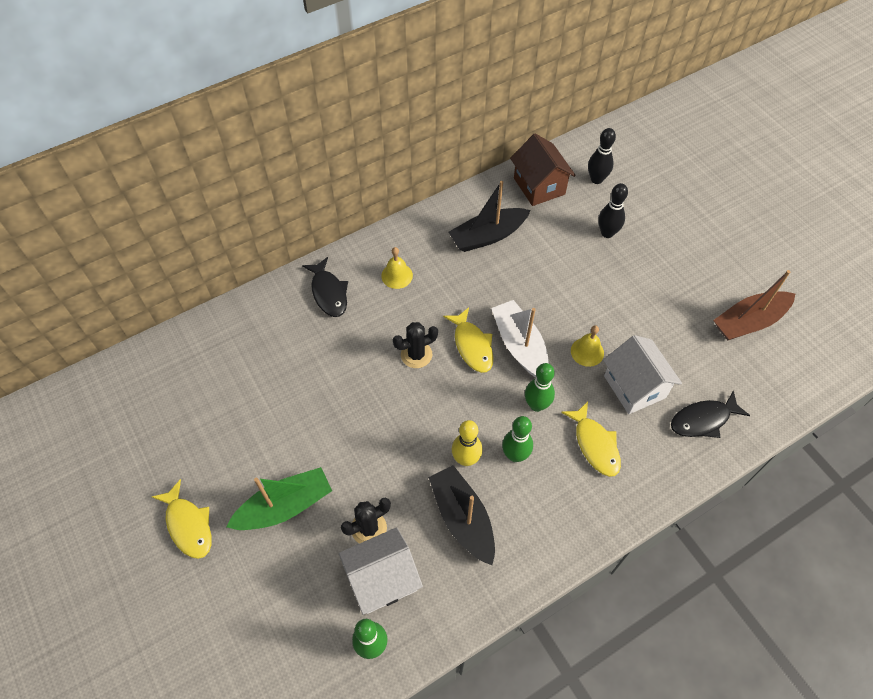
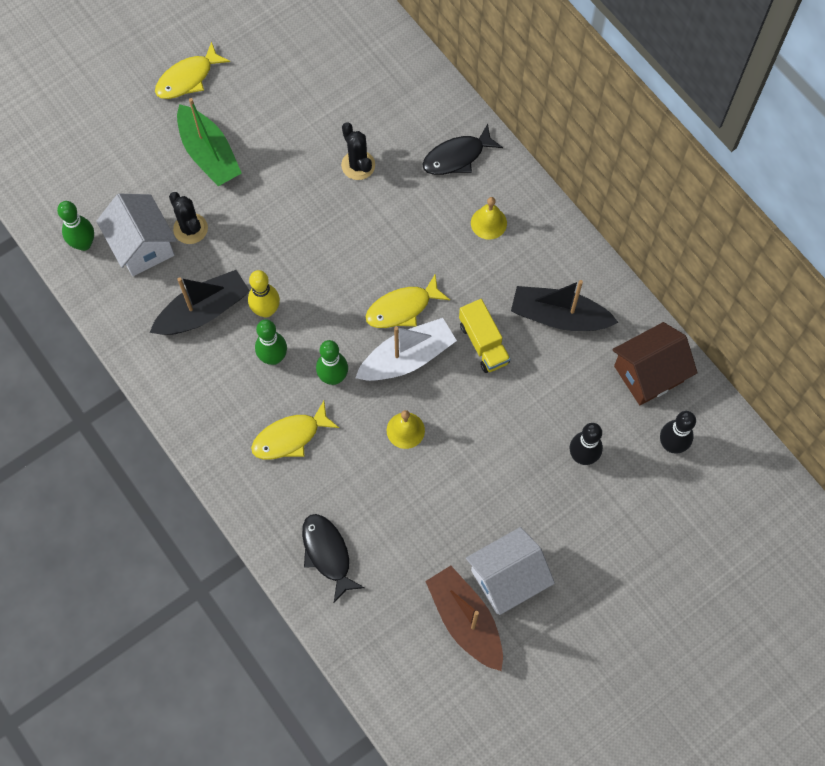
camera: 85 degrees right, 10 degrees up
(416, 354) = (386, 253): black cactus -> black cactus (358, 165)
(487, 236) = (559, 316): black boat -> black boat turned 45 degrees counterclockwise
(509, 289) = (483, 343): none -> yellow truck
(634, 387) = (364, 481): white house -> white house (507, 578)

